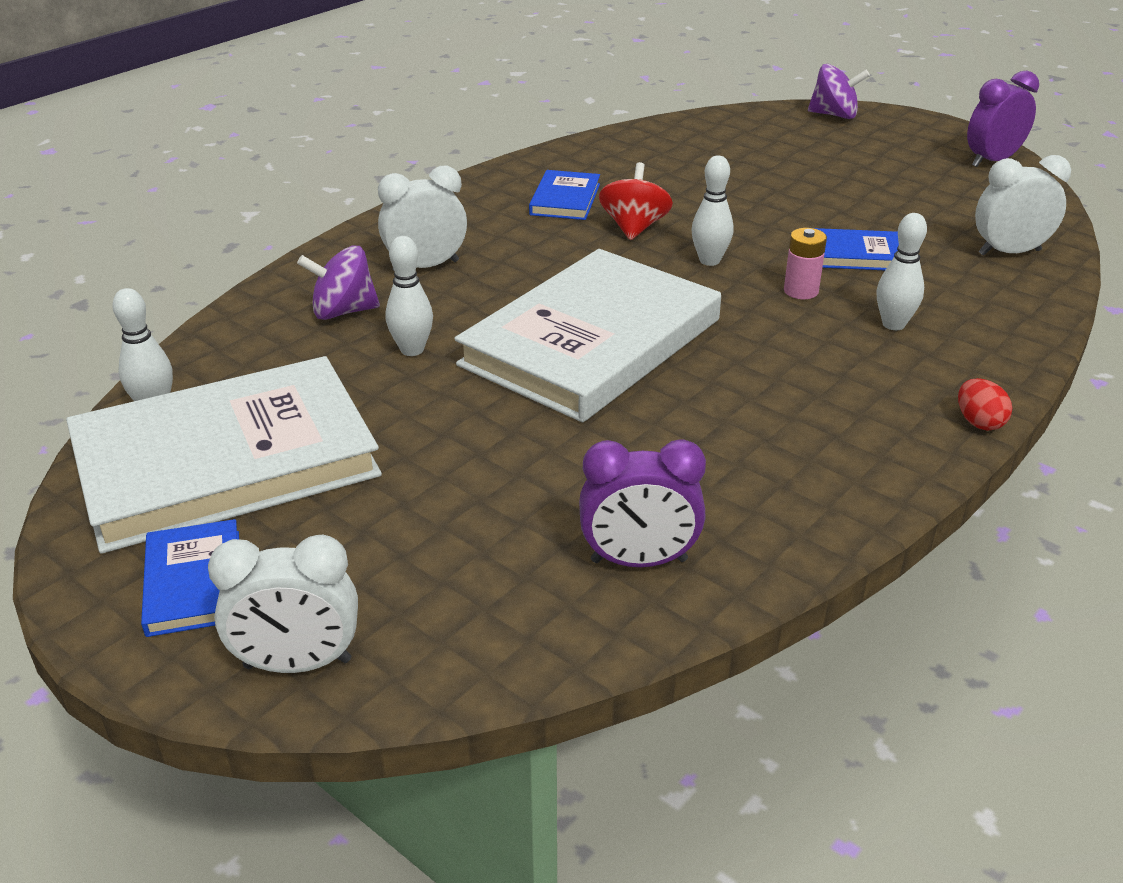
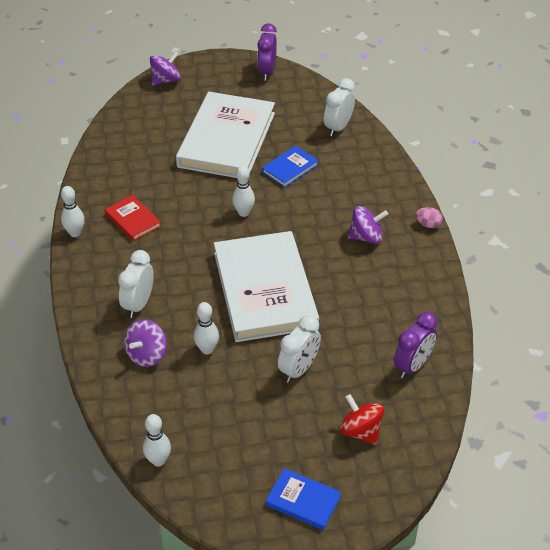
camera: 50 degrees left, 10 degrees up
(225, 461) = (228, 454): white book -> white book (226, 140)
(297, 664) = (379, 491): white clock -> white clock (299, 369)
(565, 199) = (133, 220): blue book -> red book
(634, 228) = (188, 216): red spinning top -> red spinning top (360, 431)
(801, 291) = (297, 204): pink battery -> none
(843, 377) = (366, 237): none -> purple spinning top
(893, 324) = (349, 197): white bowling pin -> white bowling pin (75, 233)
(979, 422) = (428, 224): red egg -> pink egg

